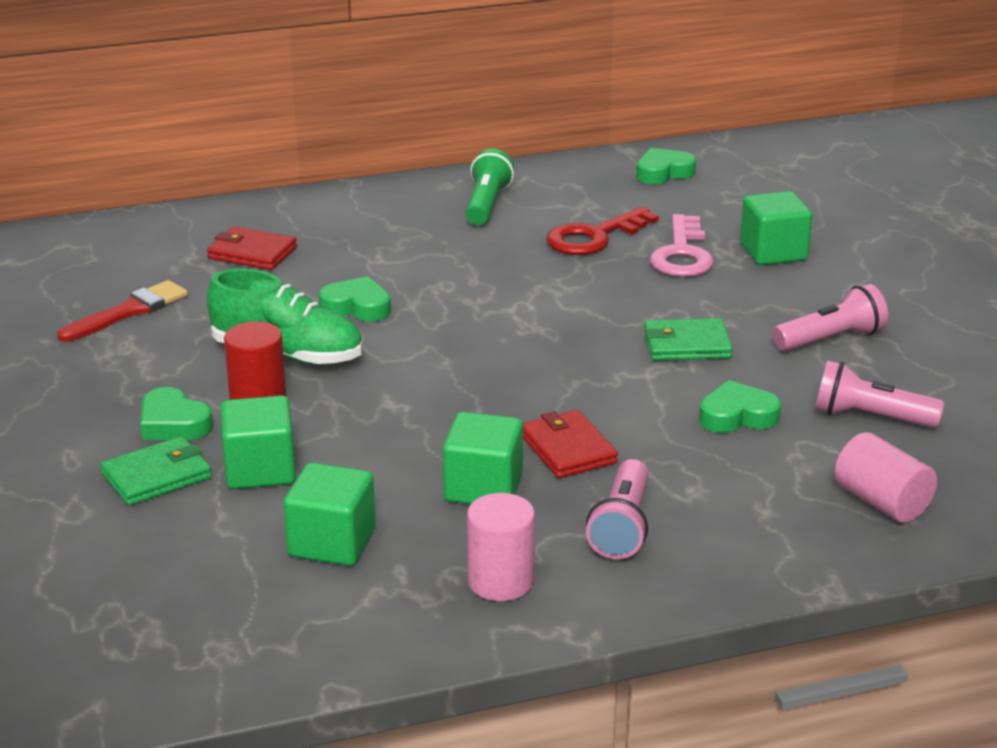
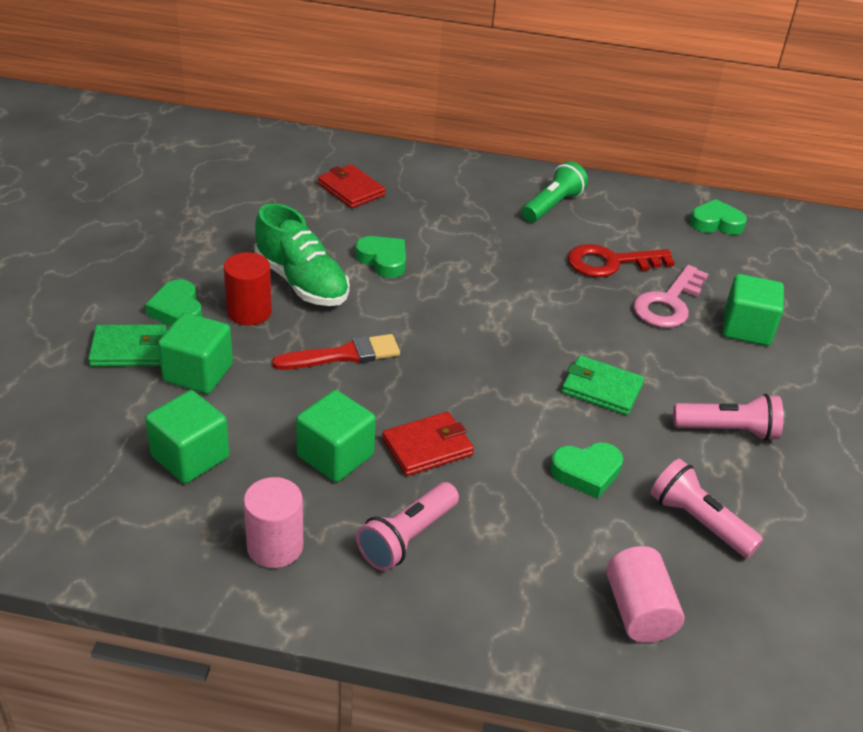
camera: 25 degrees right, 10 degrees up
(128, 311) = (229, 208): red brush -> red brush (343, 355)
(568, 449) = (427, 447): red wallet -> red wallet turned 60 degrees clockwise
(737, 416) = (586, 472): green heart -> green heart turned 150 degrees clockwise

